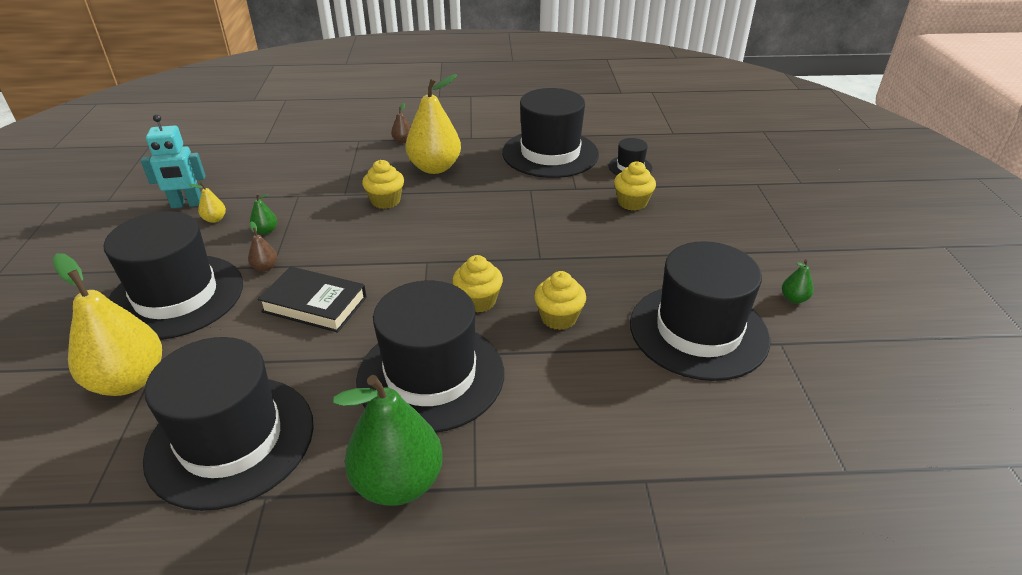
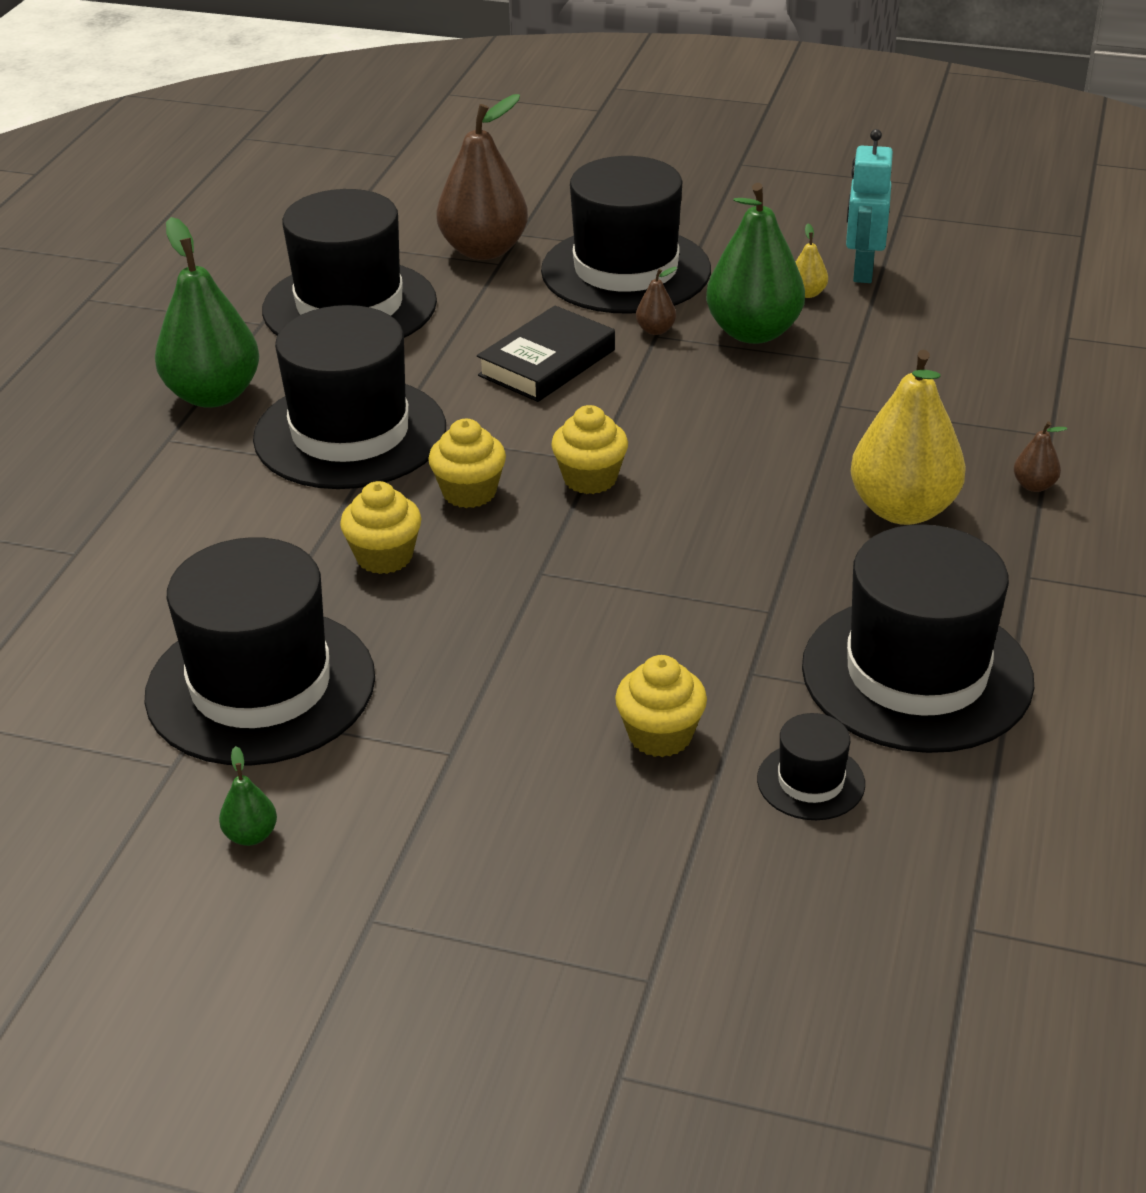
camera: 110 degrees right, 0 degrees up
(129, 381) = (484, 250): yellow pear -> brown pear
(266, 231) = (753, 332): green pear -> green pear, size x2.40
(385, 201) = (797, 442): yellow cupcake -> yellow cupcake (590, 478)

